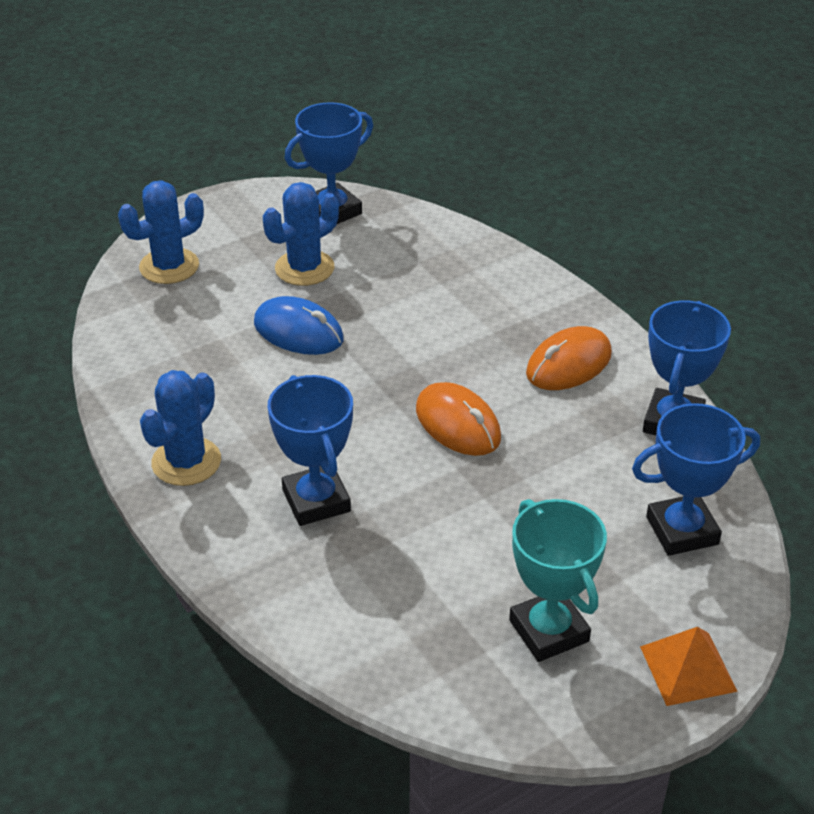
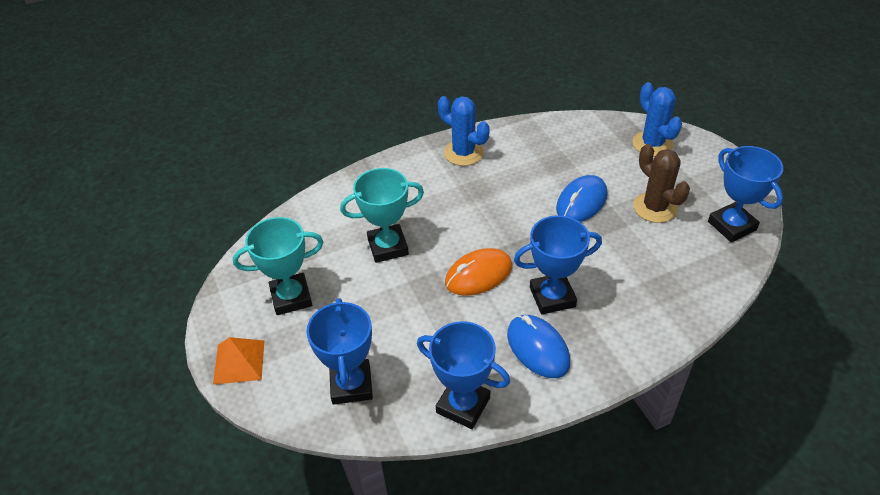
camera: 100 degrees right, 5 degrees up
(304, 268) = (655, 207): blue cactus -> brown cactus
(316, 501) = (421, 203): blue trophy -> blue trophy (552, 297)
(419, 529) = (388, 247): none -> turquoise trophy
(568, 364) = (538, 348): orange mouse -> blue mouse

